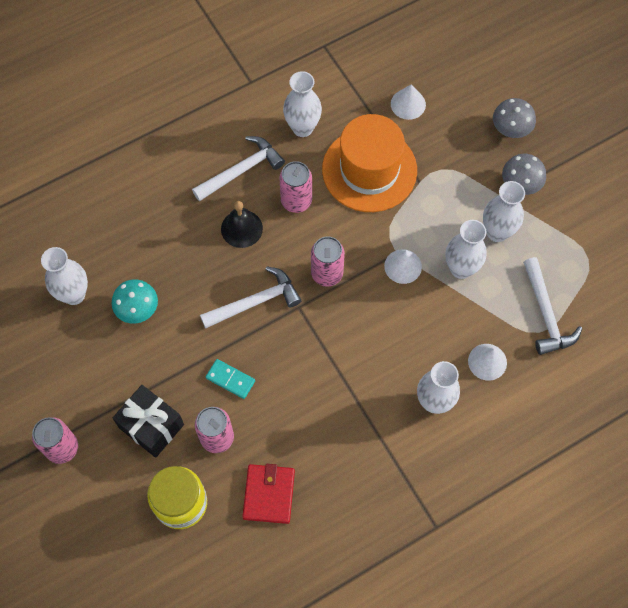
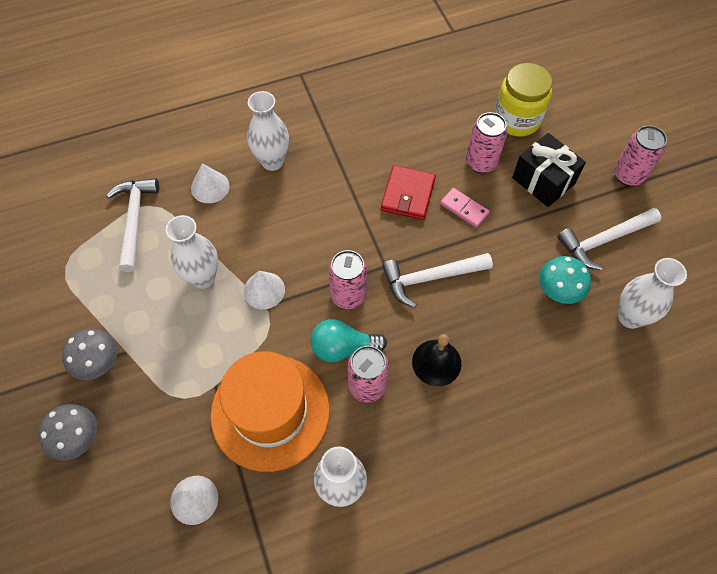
camera: 170 degrees left, 5 degrees down
(230, 379) = (464, 209): turquoise domino -> pink domino
(241, 170) = (428, 438): white hammer -> white hammer (604, 240)
(269, 494) = (438, 114): red wallet -> red wallet (408, 195)
(322, 228) = (343, 347): none -> turquoise light bulb
(497, 232) = (149, 310): white vase -> none

